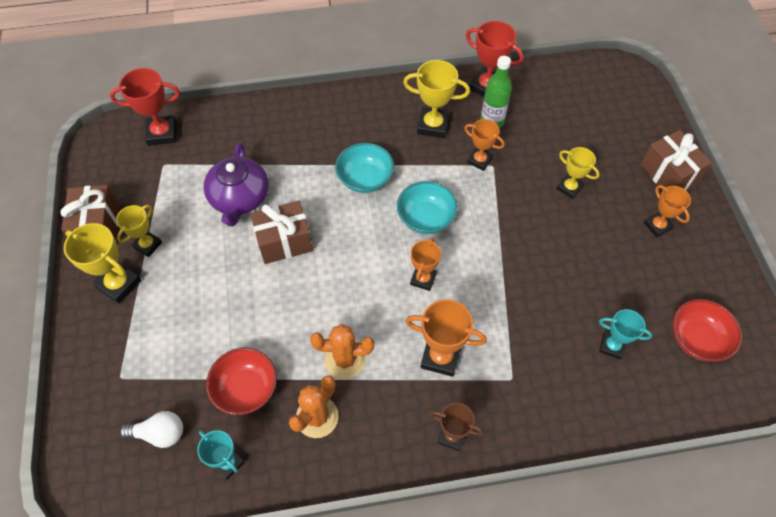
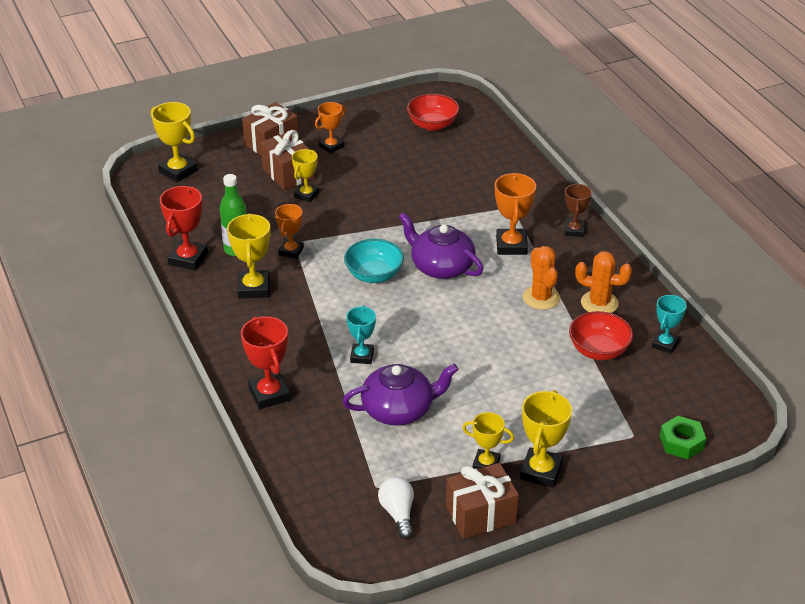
camera: 105 degrees left, 20 degrees down
(90, 420) = (681, 442): none -> green nut
(159, 433) = (666, 392): white light bulb -> white light bulb (398, 513)
(162, 133) = (330, 503): red trophy -> red trophy (269, 394)
(284, 241) = (439, 363): brown gift -> brown gift (288, 174)
(365, 179) = (341, 323): turquoise bowl -> none
(423, 279) = (441, 266): orange trophy -> purple teapot
(612, 346) = (458, 162): turquoise trophy -> turquoise trophy (362, 356)
(625, 95) = (178, 171): none -> yellow trophy

